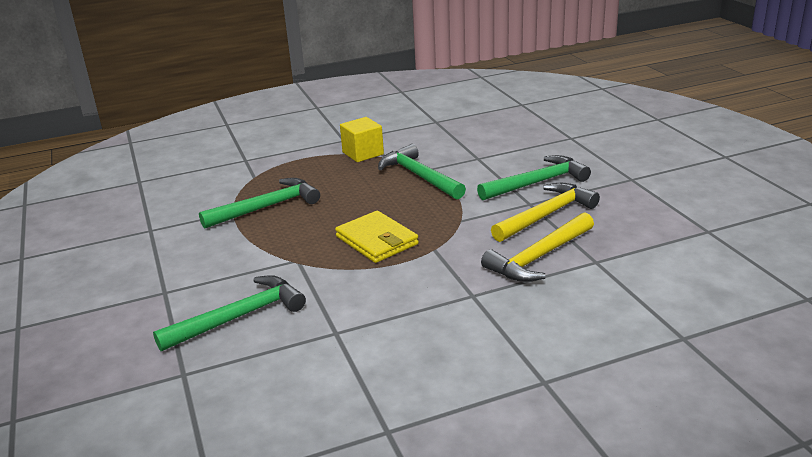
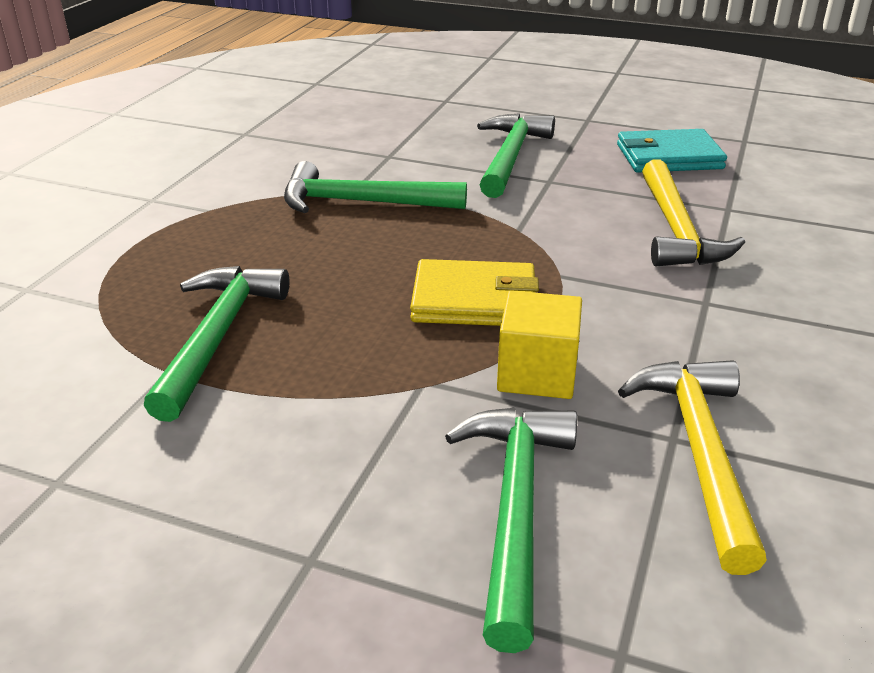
camera: 50 degrees left, 5 degrees up
(363, 153) = (220, 205): yellow cube -> yellow cube (537, 373)
(546, 215) = (591, 185): yellow hammer -> yellow hammer (699, 452)
(630, 219) = (669, 157): none -> turquoise wallet

